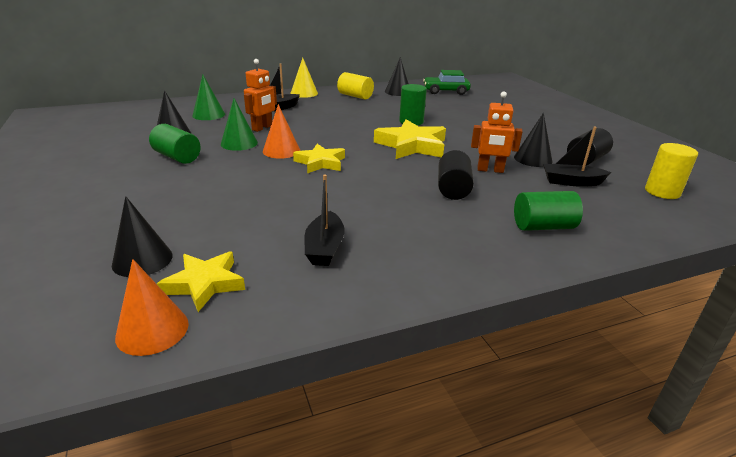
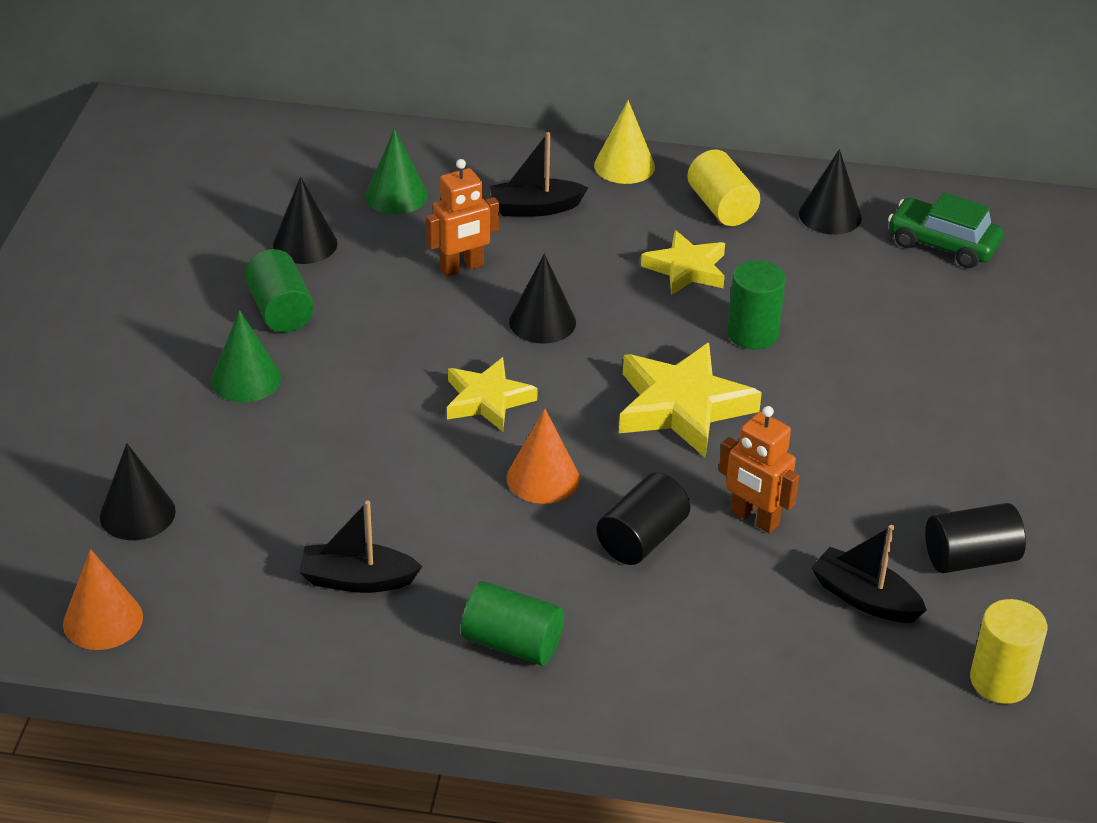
camera: 30 degrees right, 10 degrees up
(205, 284) = (185, 579): yellow star -> yellow star (686, 269)
(239, 143) = (394, 302): green cone -> green cone (246, 379)
(281, 151) = (448, 346): orange cone -> orange cone (543, 478)
(324, 248) = (357, 580): black boat -> black boat turned 60 degrees clockwise
(533, 159) = (868, 519): black cone -> black cone (542, 322)
(543, 226) = (694, 664): green cylinder -> green cylinder (512, 643)

